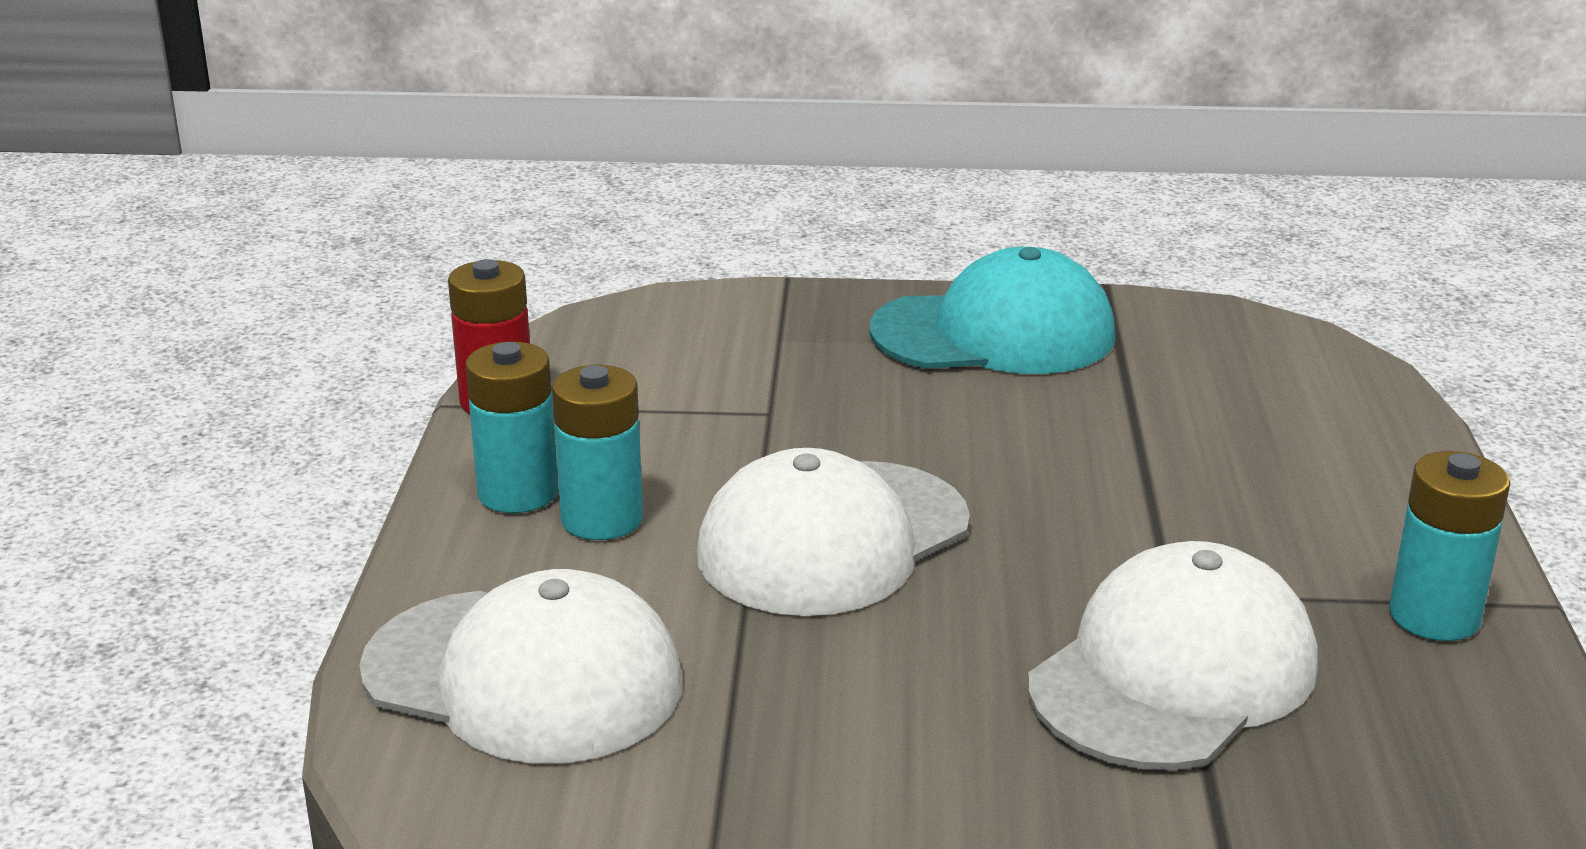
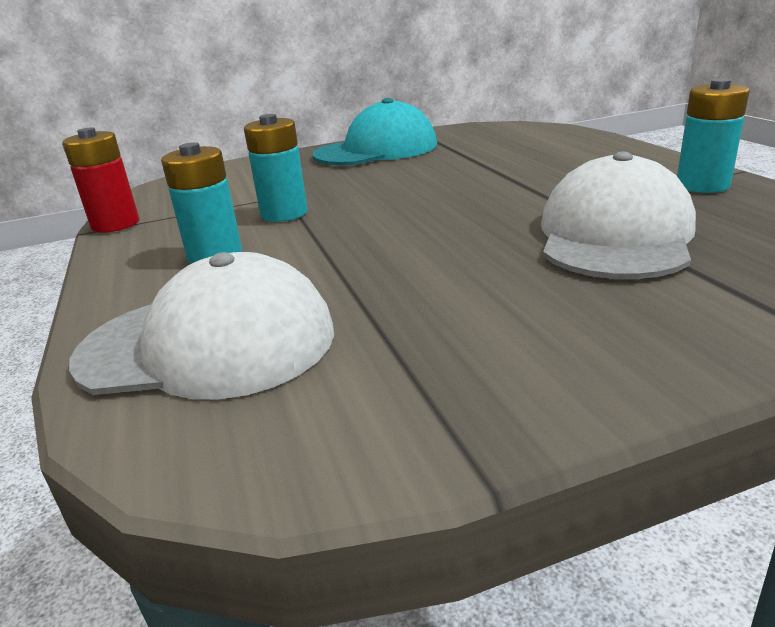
camera: 20 degrees left, 0 degrees up
(518, 493) = (151, 257): turquoise battery -> turquoise battery (284, 213)
(833, 539) = (365, 230): white cap -> none

